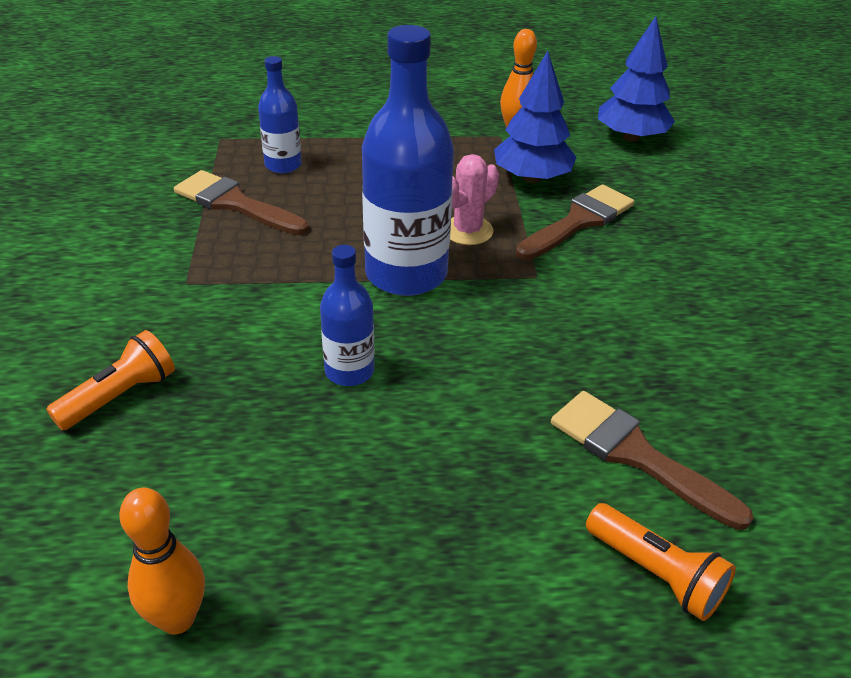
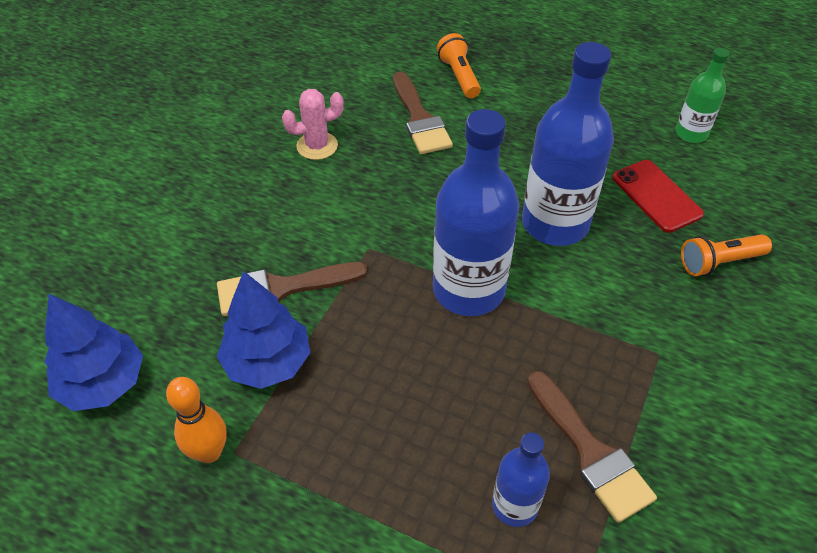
camera: 150 degrees left, 10 degrees up
(177, 618) = (691, 133): orange bowling pin -> green bottle
(221, 461) = (656, 196): none -> red phone
(349, 371) = (555, 223): blue bottle -> blue bottle, size x1.90
(467, 231) = (385, 317): pink cactus -> pink cactus (317, 146)

